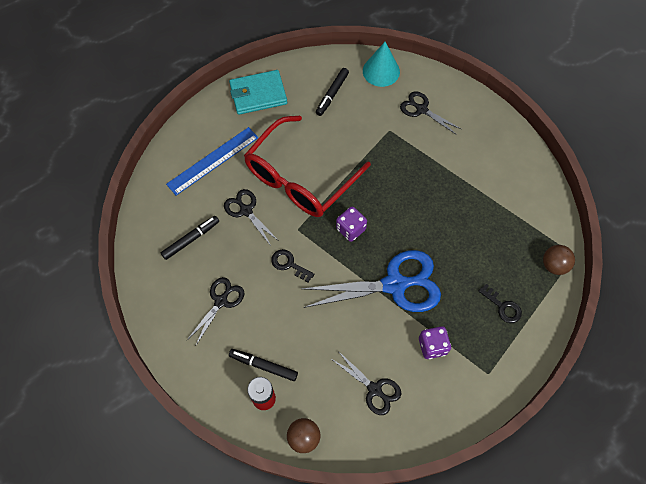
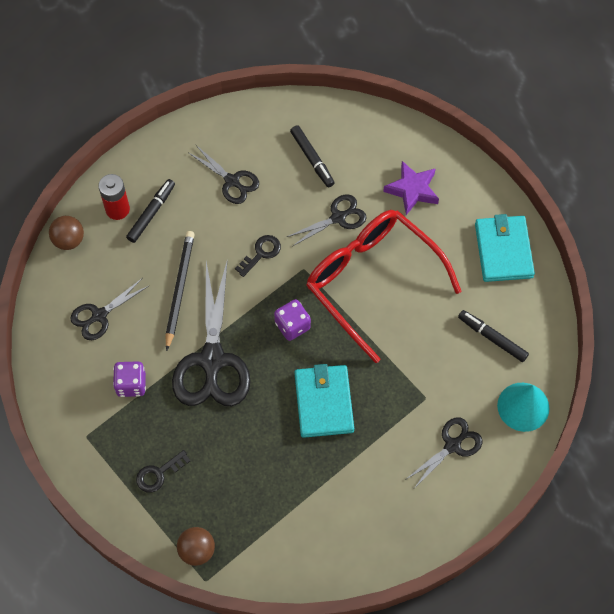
camera: 100 degrees right, 0 degrees up
(213, 160) = (412, 190): blue ruler -> purple star
(335, 325) = (179, 289): none -> black pencil
(394, 284) = (212, 360): blue scissors -> black scissors
(410, 196) = (323, 402): none -> turquoise wallet

